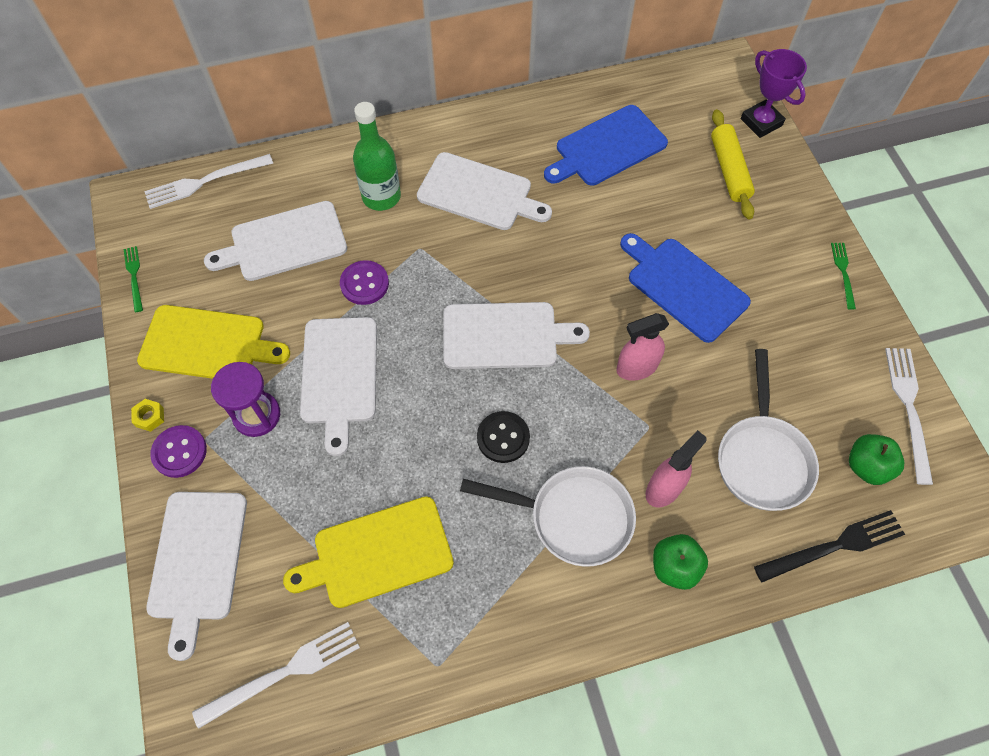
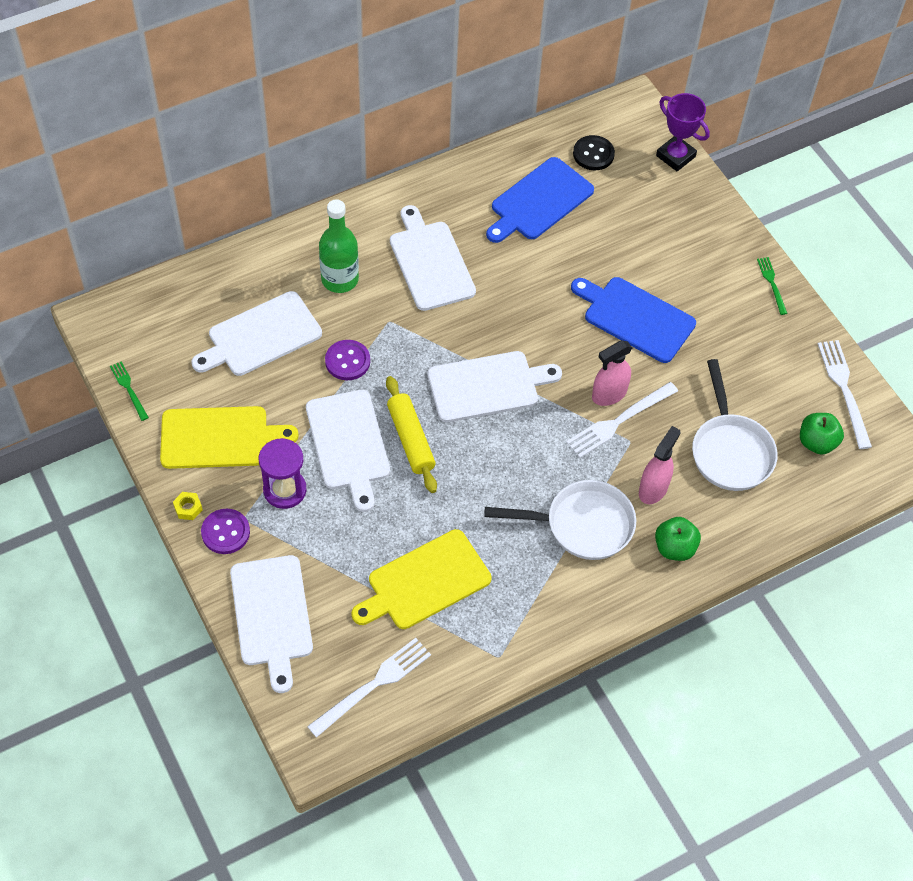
camera: 15 degrees left, 5 degrees down
(205, 181) = (166, 291): white fork -> white fork (619, 421)
(479, 193) = (430, 262): white cutting board -> white cutting board turned 120 degrees counterclockwise
(503, 438) = (507, 472): black button -> black button (593, 154)
(729, 170) = (655, 206): yellow rolling pin -> yellow rolling pin (411, 439)
(833, 546) = (800, 509): black fork -> none

